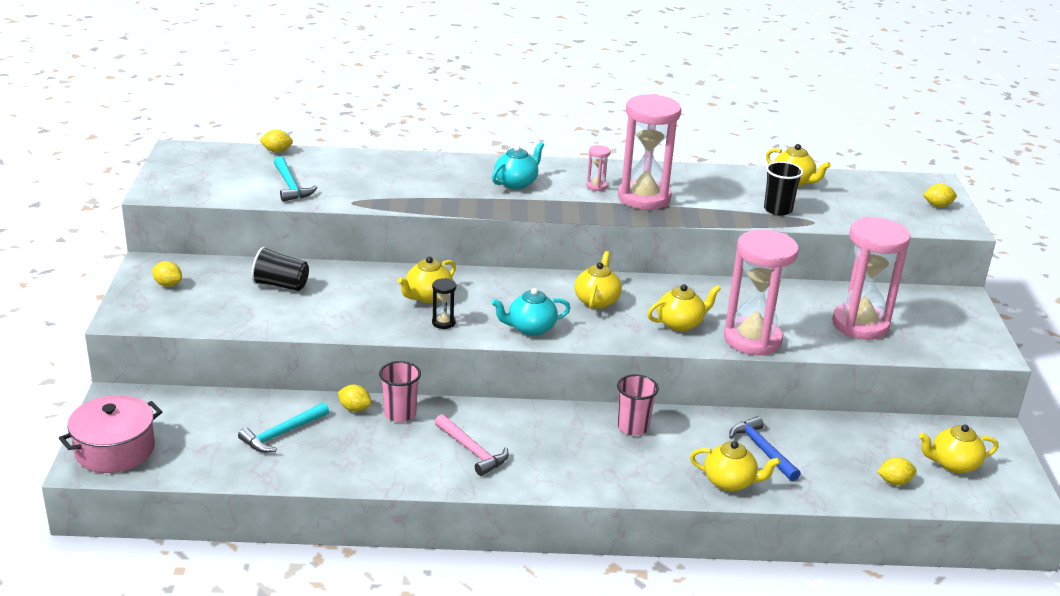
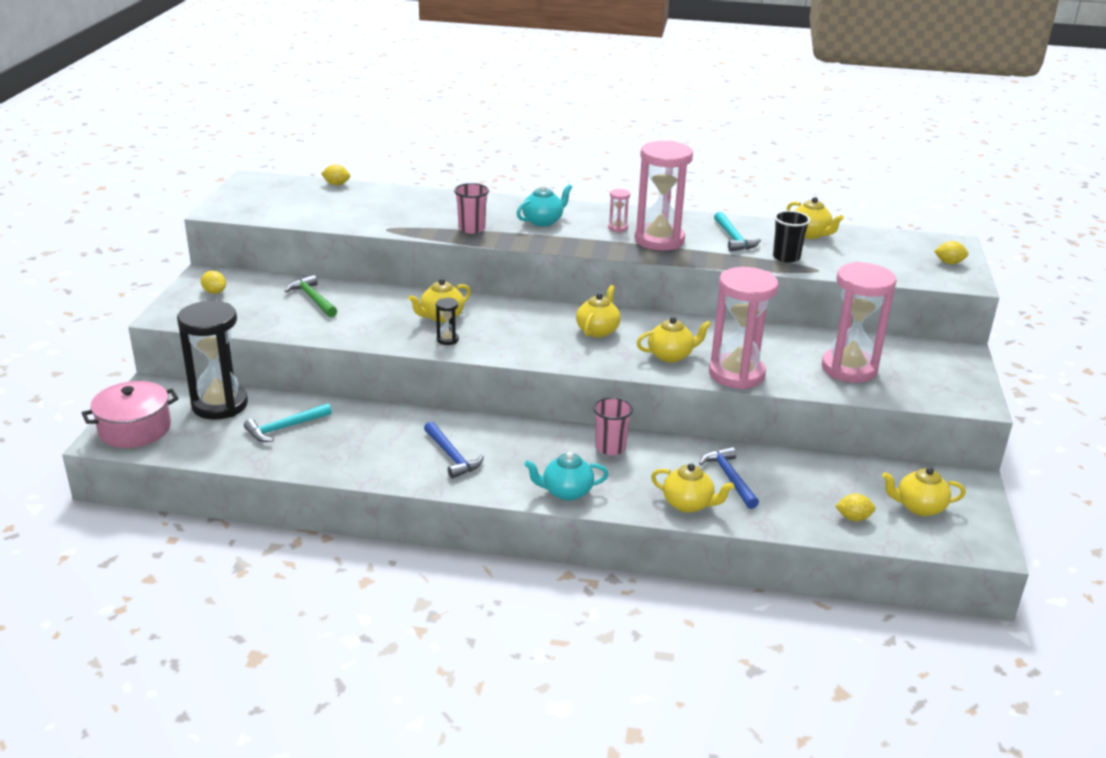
camera: 10 degrees right, 0 degrees up
(200, 413) = (220, 405): none -> black hourglass
(281, 285) = (313, 299): black cup -> green hammer
(290, 186) = (337, 213): turquoise hammer -> turquoise hammer (733, 238)
(354, 408) = (357, 411): yellow lemon -> none
(400, 414) = (396, 419): pink cup -> pink cup (471, 229)
(472, 451) = (452, 456): pink hammer -> blue hammer
(530, 328) = (526, 350): turquoise teapot -> turquoise teapot (566, 492)

